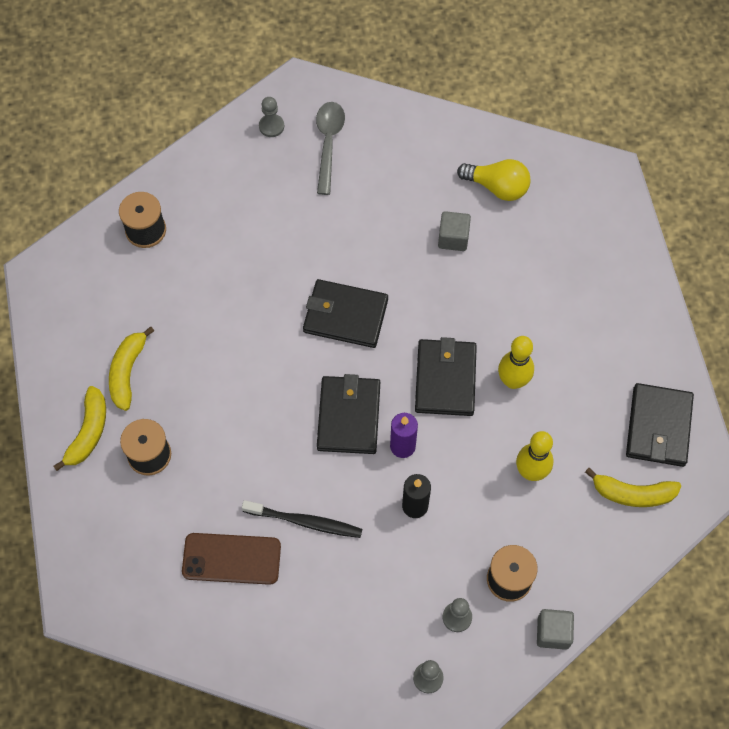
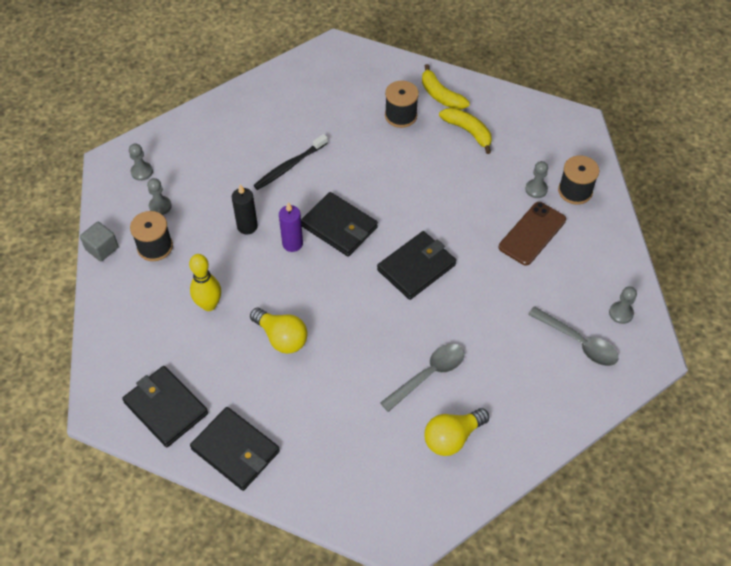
camera: 125 degrees right, 10 degrees down
(167, 265) = (536, 189): none -> grey pawn
(231, 558) = (299, 121): brown phone -> brown phone (532, 233)
(445, 379) = (318, 297): black wallet -> black wallet (235, 450)
(453, 238) = (428, 375): grey cube -> grey spoon
(513, 381) = (281, 337): yellow bowling pin -> yellow light bulb
(633, 493) = (137, 355): yellow banana -> none

